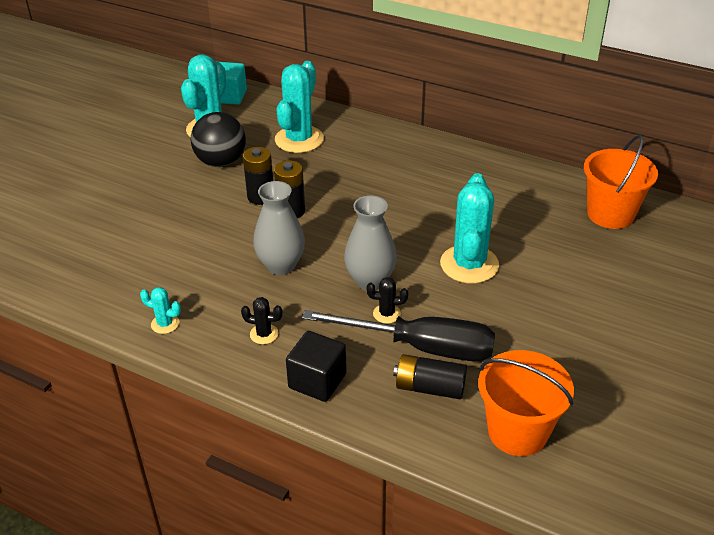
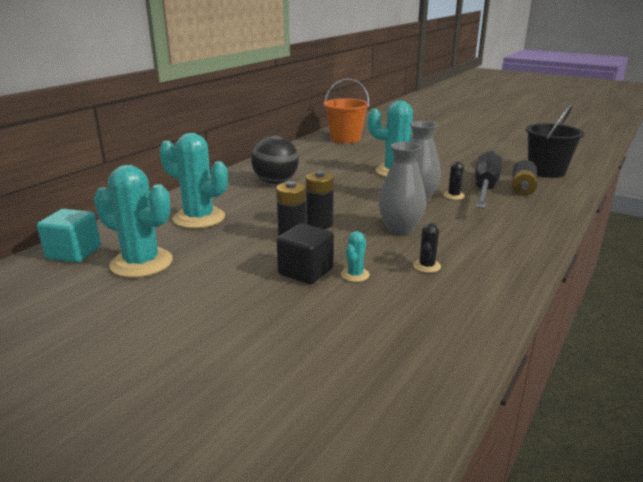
camera: 85 degrees left, 15 degrees down
(165, 324) = (494, 281): turquoise cactus -> turquoise cactus (355, 275)
(221, 162) = (217, 256): black ball -> black ball (275, 182)
(264, 334) = (491, 236): black cactus -> black cactus (426, 266)
(317, 381) = (535, 219): black cube -> black cube (305, 271)
(517, 431) = (546, 171): orange bucket -> black bucket

